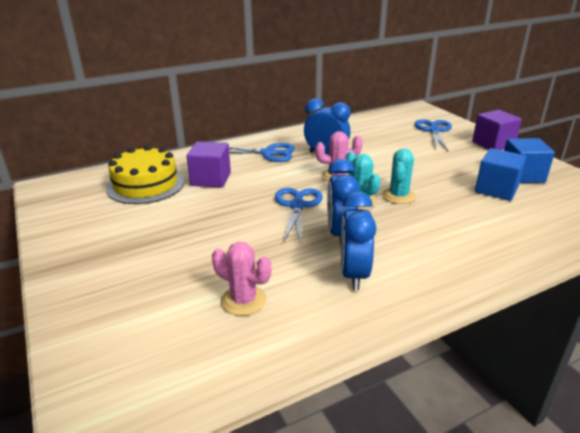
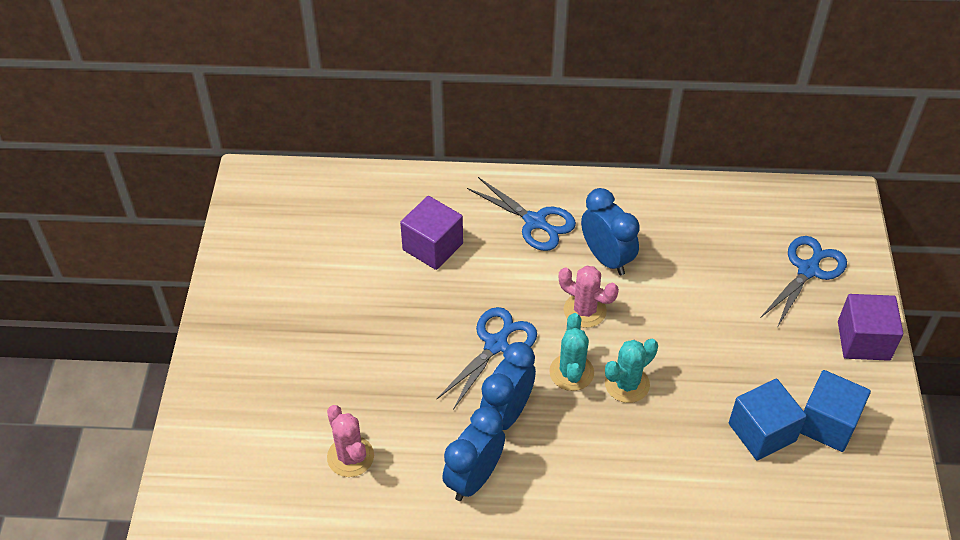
camera: 30 degrees right, 20 degrees up
(146, 184) = (356, 224): yellow cake -> none

